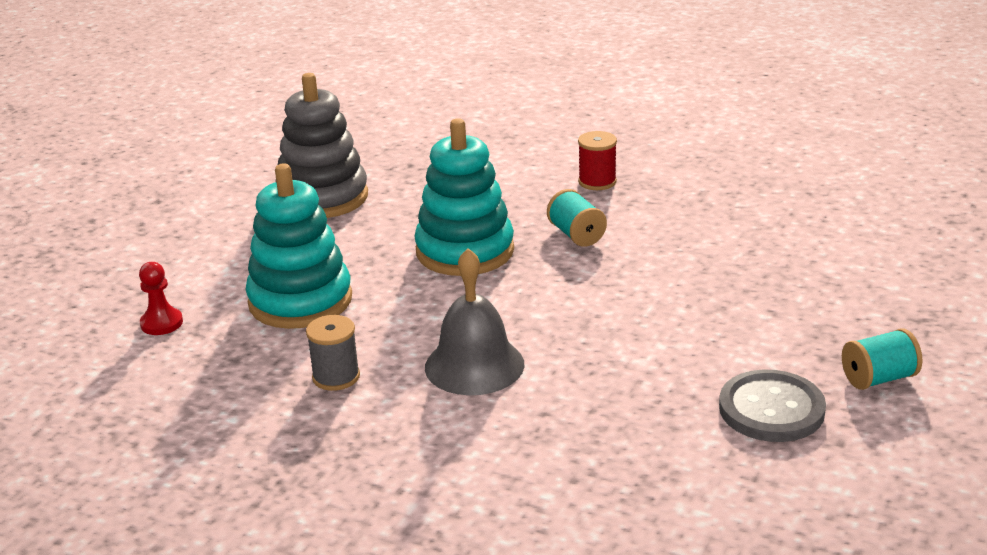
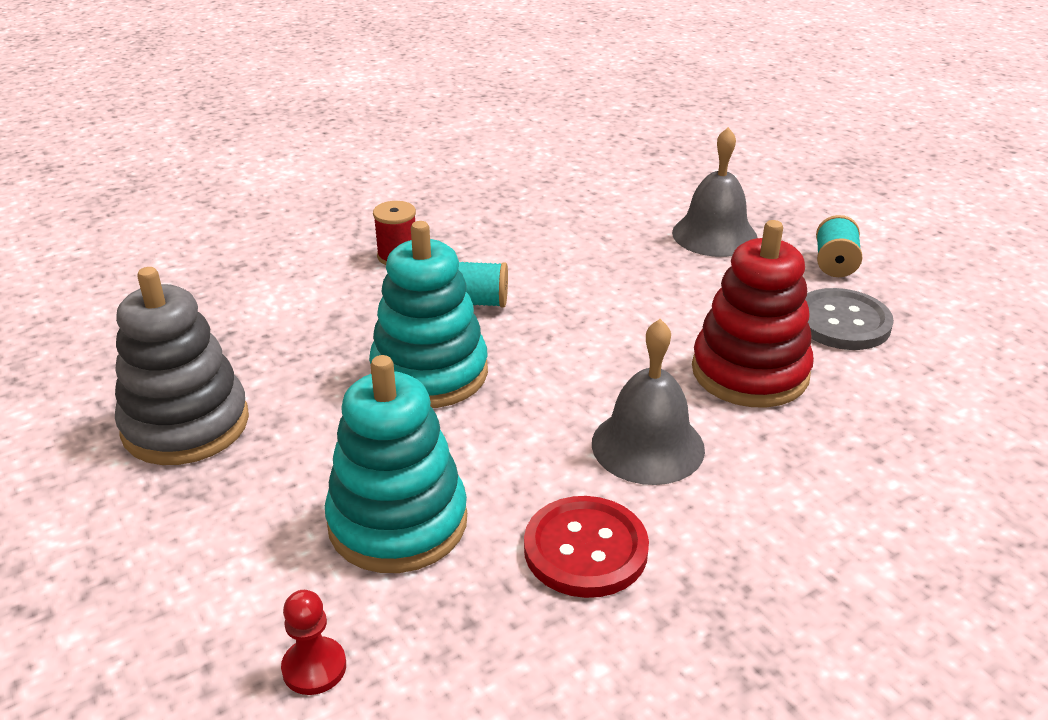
camera: 60 degrees left, 5 degrees up
(336, 377) = (585, 549): grey spool -> red button
(627, 382) = (750, 372): none -> red stacking toy
(837, 300) = (714, 235): none -> grey bell

